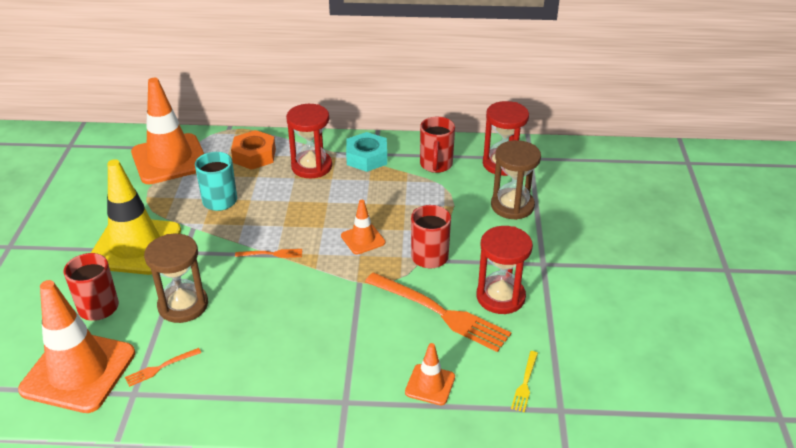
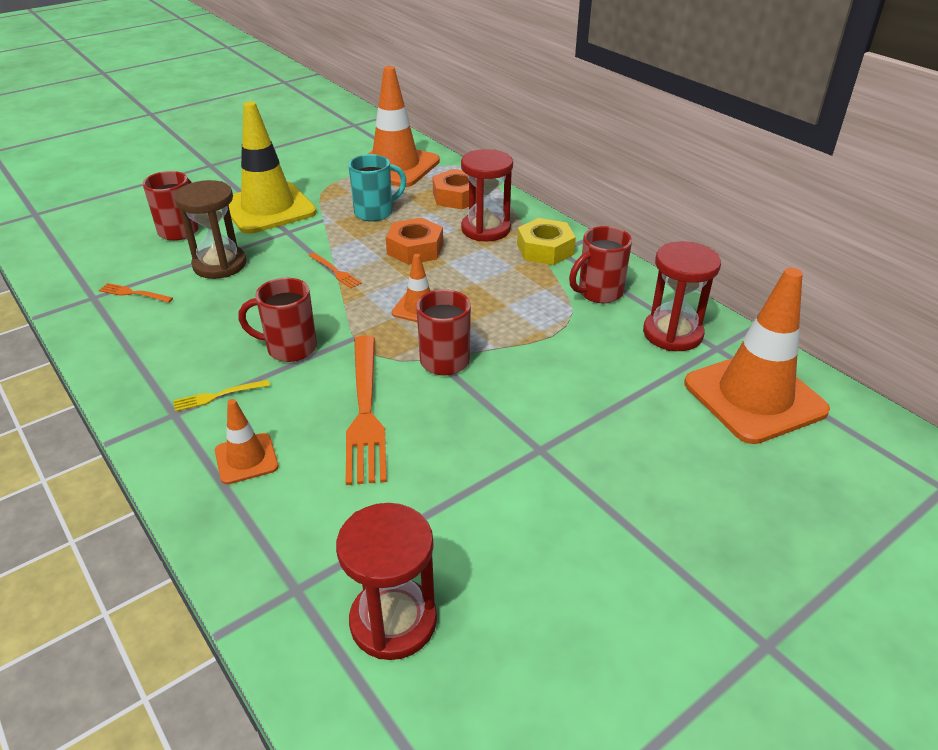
camera: 50 degrees right, 0 degrees up
(78, 371) = (98, 261): orange traffic cone -> orange traffic cone (754, 397)
(293, 206) = (415, 249): none -> orange nut
(336, 316) = (290, 348): none -> red mug
(367, 157) = (545, 249): turquoise nut -> yellow nut
(500, 297) = (440, 443): red hourglass -> red hourglass (393, 621)
(512, 206) = (609, 376): brown hourglass -> none
(525, 384) = (313, 534): yellow fork -> yellow fork (217, 396)

